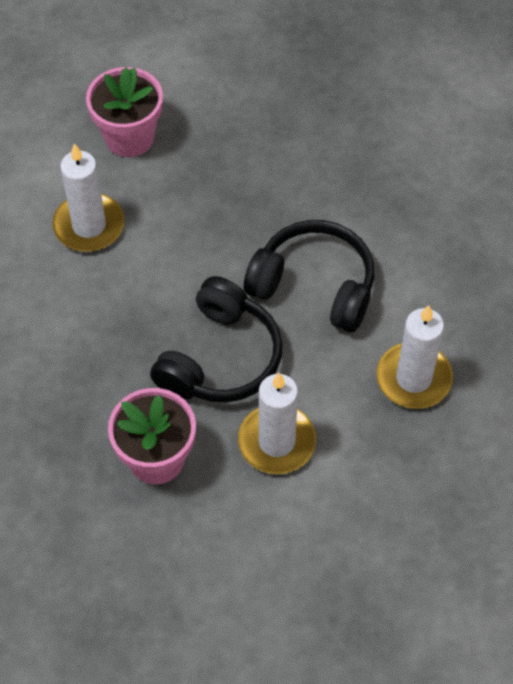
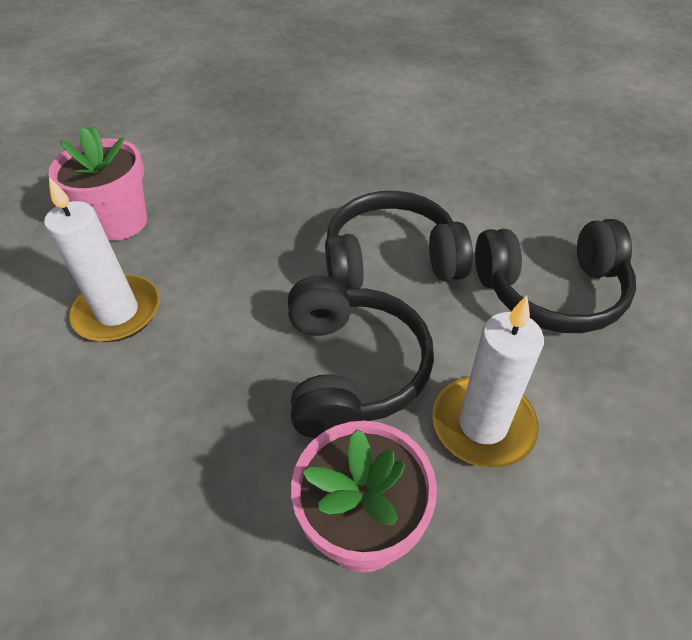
camera: 30 degrees left, 10 degrees down
(413, 378) = (551, 291): white candle -> black headphones

